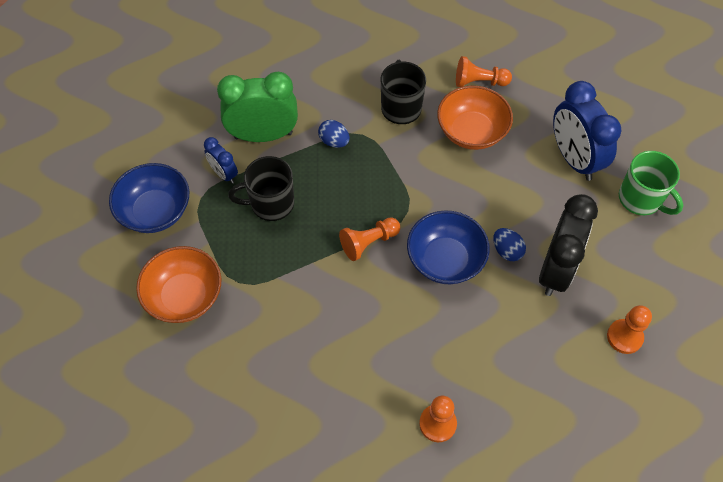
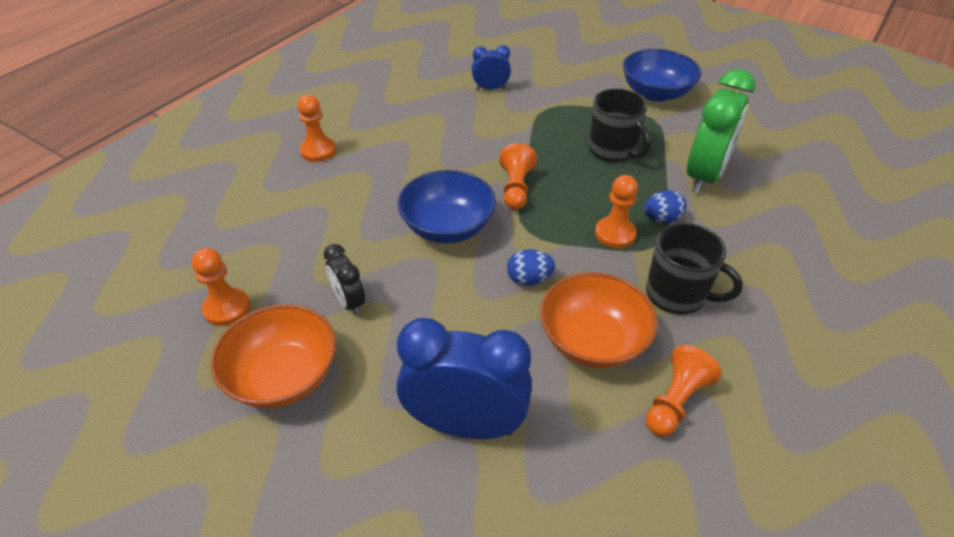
camera: 125 degrees right, 15 degrees down
(184, 296) = (559, 82): orange bowl -> orange bowl (283, 376)
(224, 174) = (670, 138): blue clock -> blue clock (490, 89)
(271, 204) = (613, 150): black mug -> black mug turned 120 degrees clockwise
(370, 160) = (615, 234): none -> orange pawn
(507, 251) = (410, 276): blue egg -> blue egg (529, 279)
(556, 270) = (349, 302): black clock -> black clock, size x0.51
(641, 199) = (340, 457): green mug -> none

